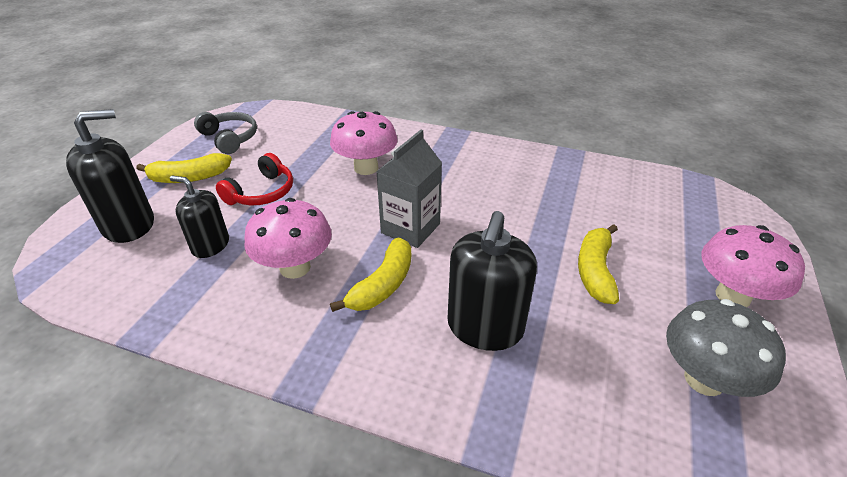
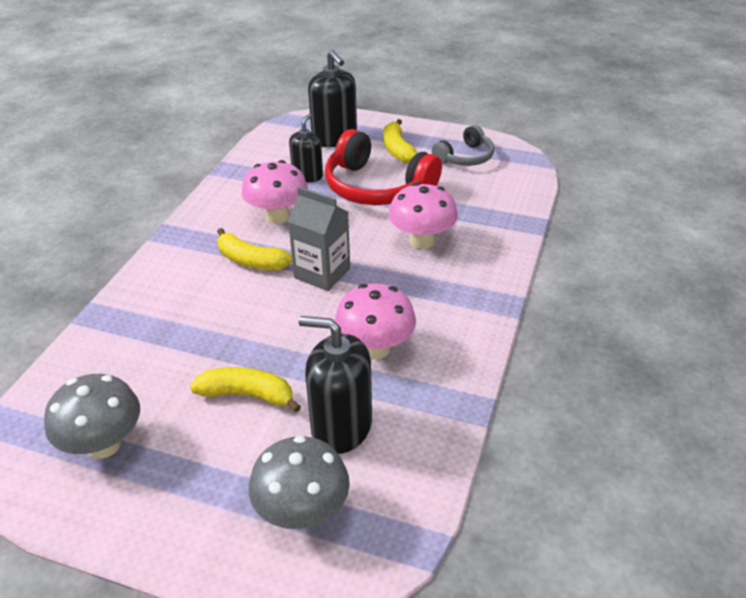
camera: 90 degrees right, 0 degrees up
(262, 192) = (377, 187): red headphones -> red headphones, size x1.76
(485, 327) = (193, 315): black soap dispenser -> black soap dispenser (341, 427)
(703, 231) = (302, 512): none -> grey mushroom
(732, 296) = (192, 503): pink mushroom -> pink mushroom (375, 348)

